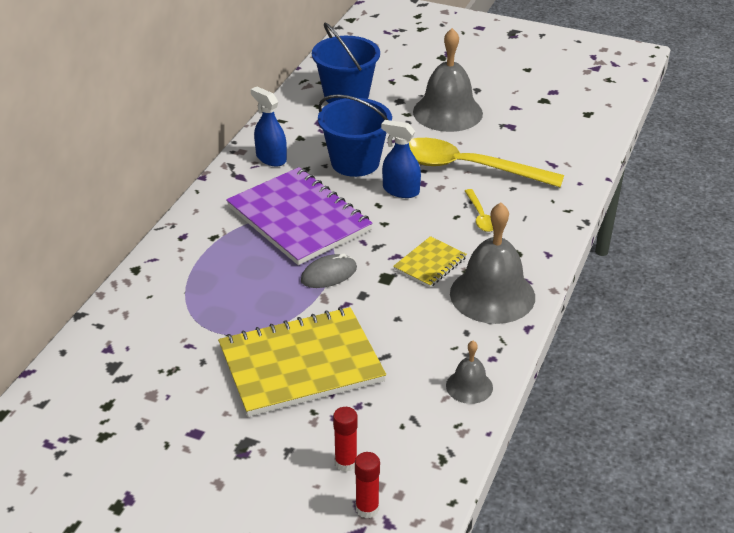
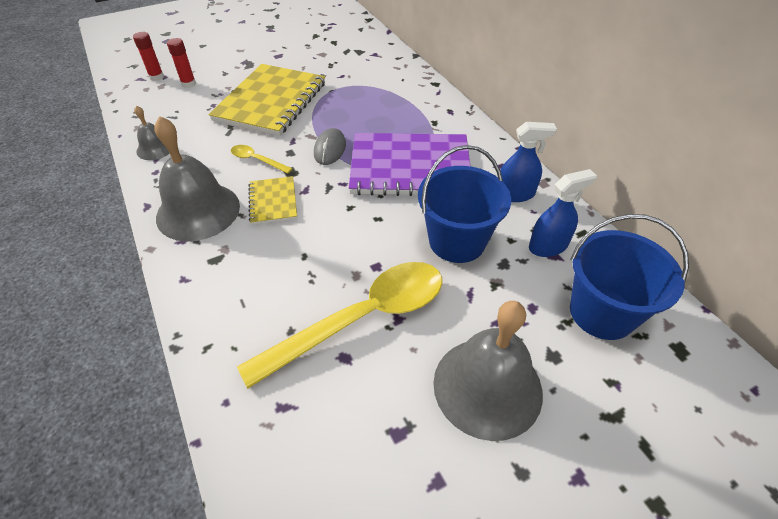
camera: 130 degrees right, 10 degrees up
(400, 190) = (381, 244): blue spray bottle -> blue spray bottle (548, 246)
(480, 216) = (283, 271): yellow spoon -> yellow spoon (257, 160)

